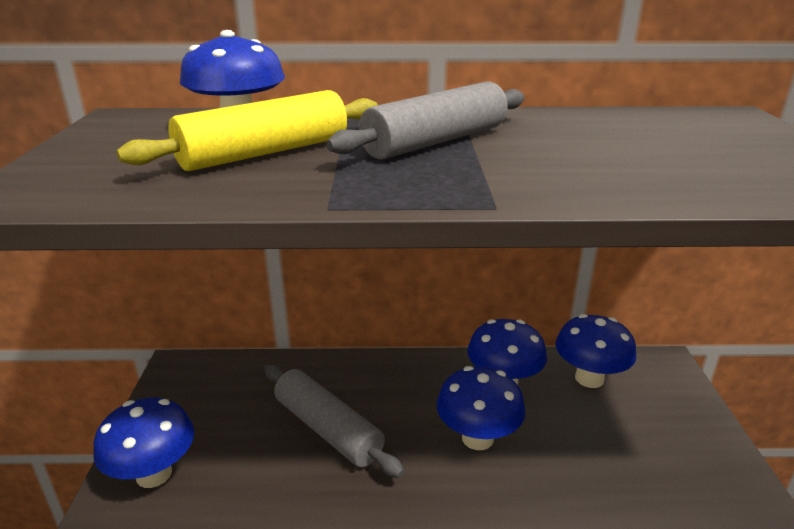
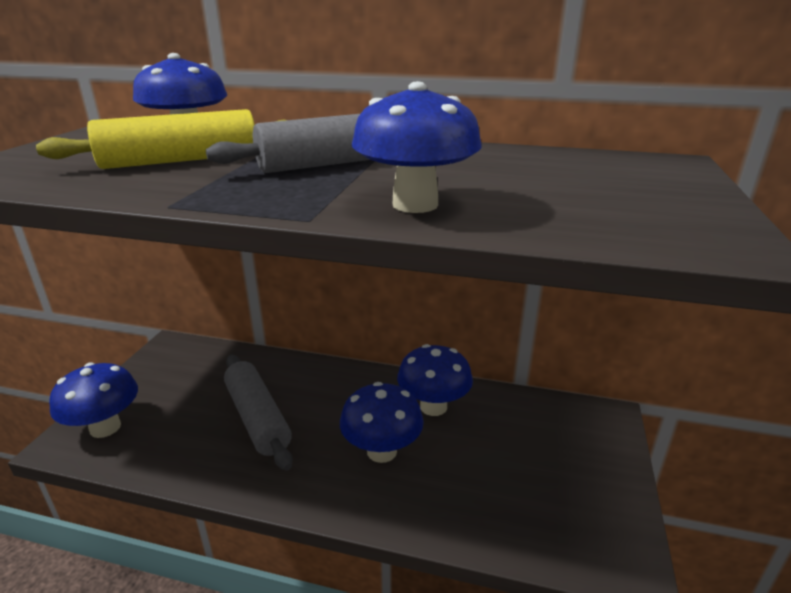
camera: 15 degrees right, 0 degrees up
(589, 378) = (519, 417): blue mushroom -> blue mushroom (415, 204)

